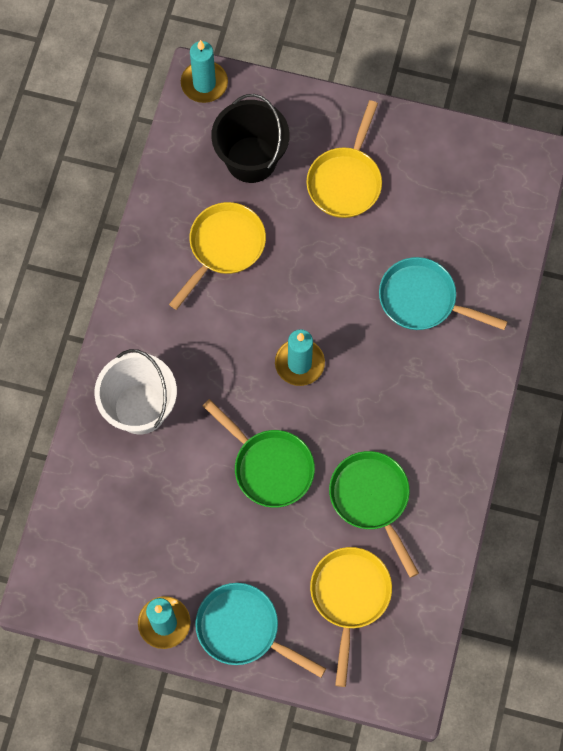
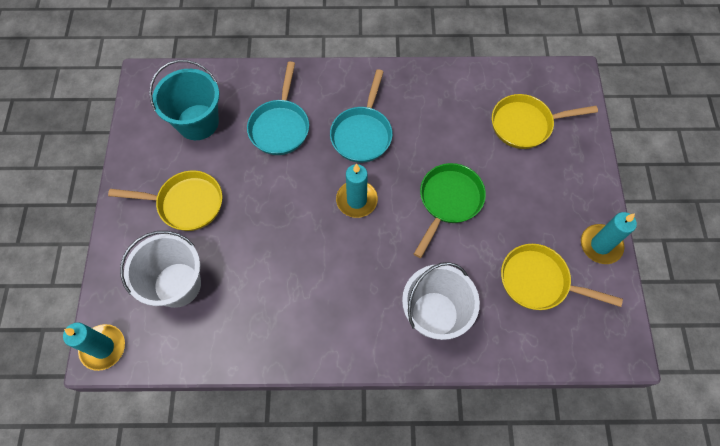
camera: 105 degrees left, 5 degrees down
(224, 247) = (267, 285): yellow pan -> yellow pan (538, 281)
(243, 629) = (579, 188): turquoise pan -> turquoise pan (362, 134)
(251, 159) = (177, 285): black bucket -> white bucket
(372, 499) = (448, 126): green pan -> none
(453, 209) = (198, 122): none -> turquoise bucket

